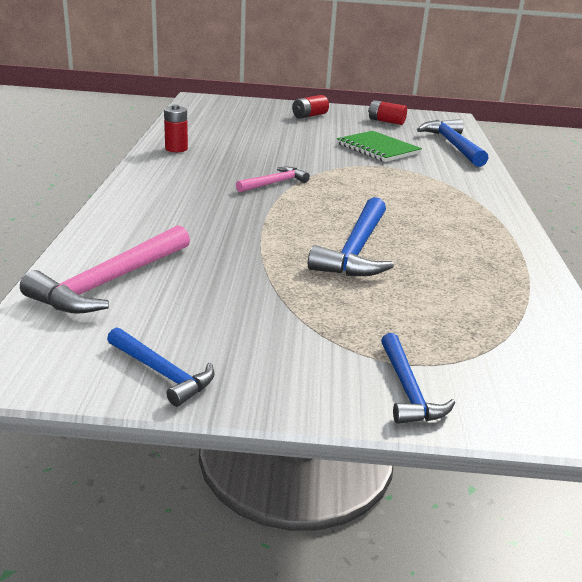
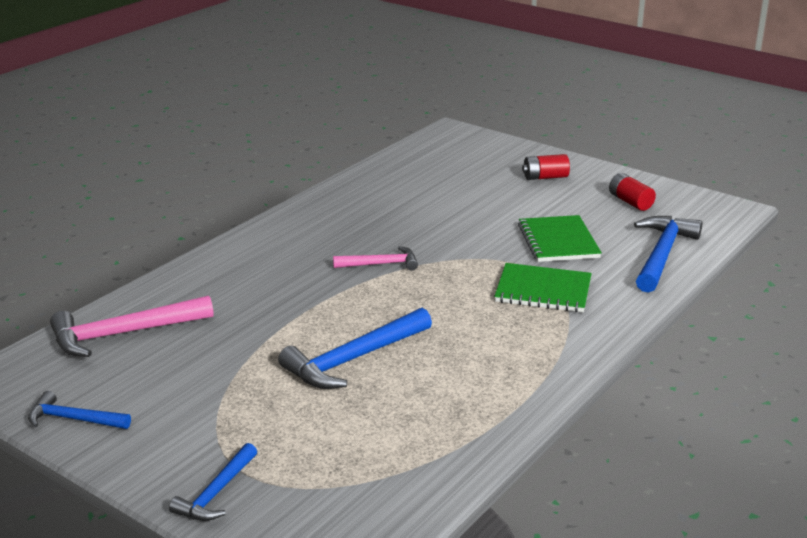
camera: 35 degrees right, 0 degrees up
(162, 373) = (74, 419): blue hammer -> blue hammer turned 120 degrees clockwise
(176, 149) = (340, 200): red battery -> none
(416, 178) = (543, 290): none -> green notebook

